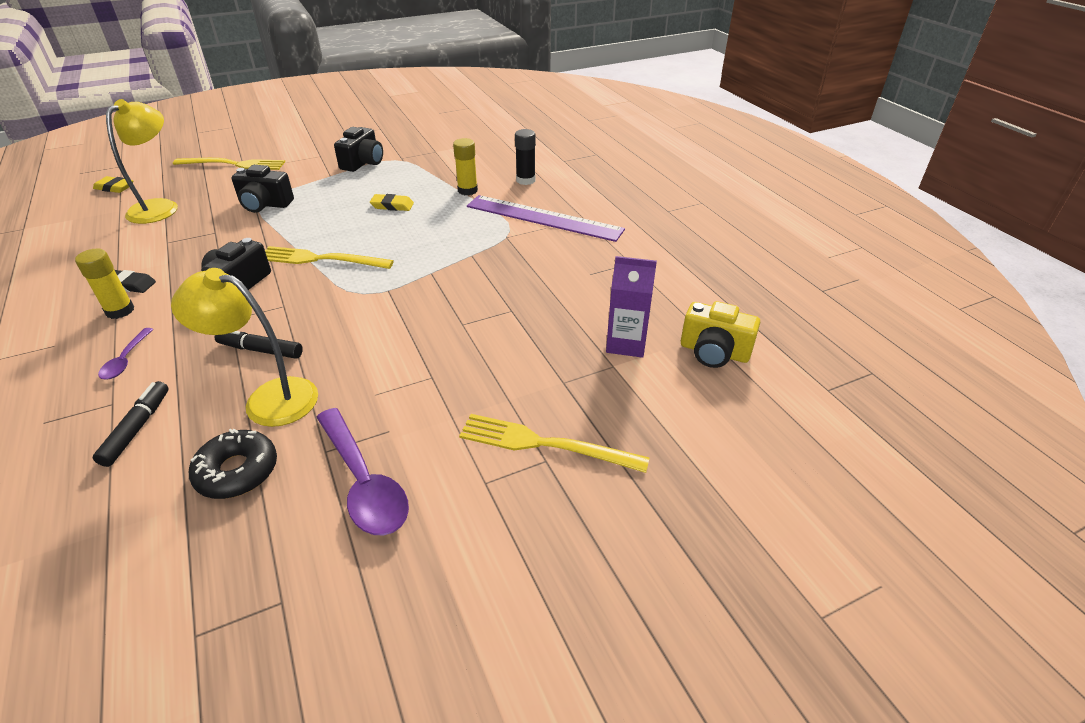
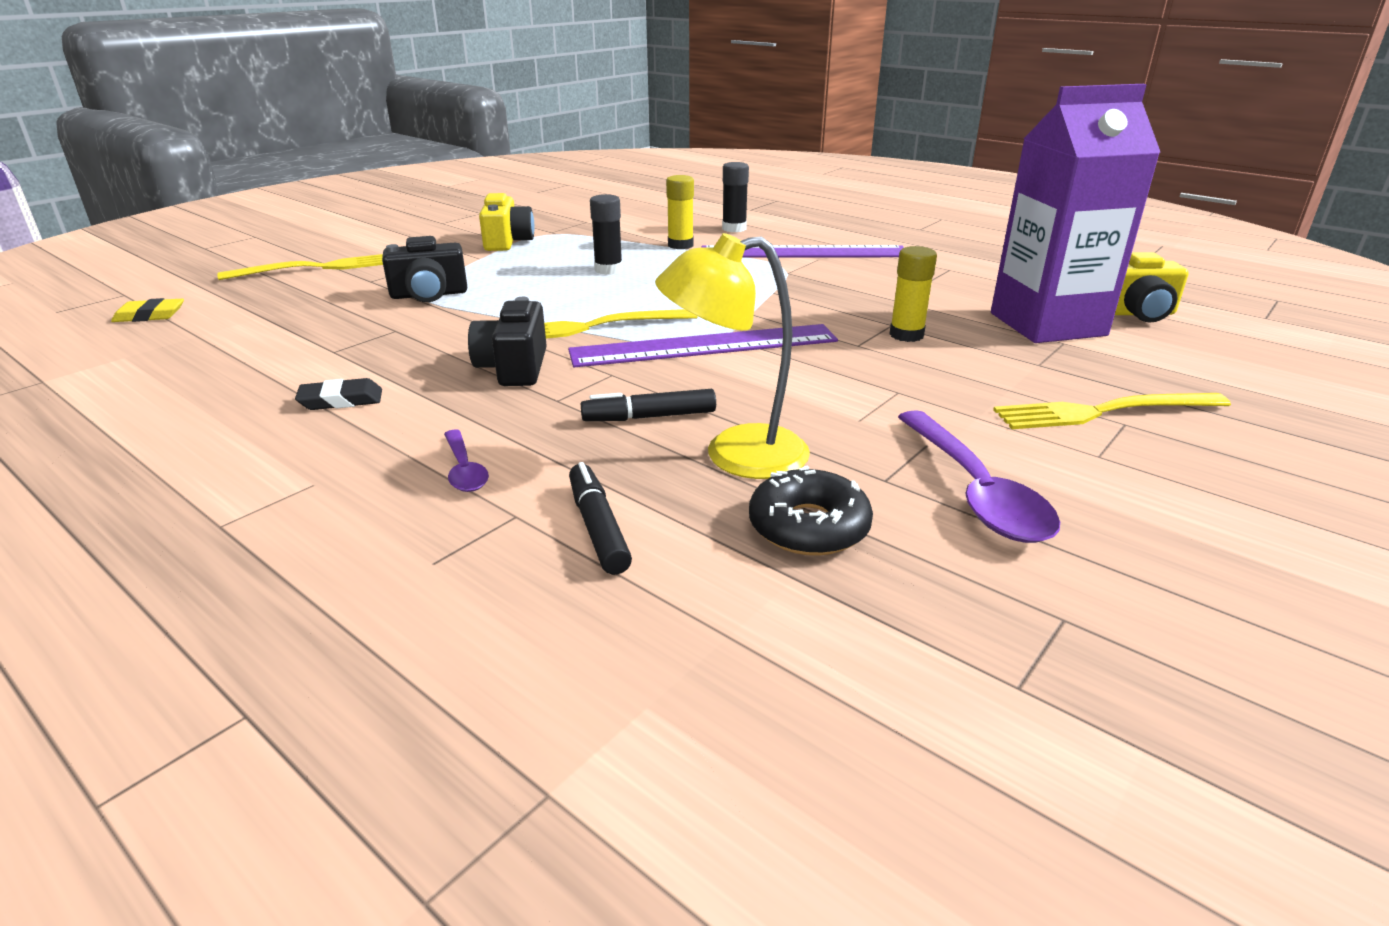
camera: 25 degrees left, 10 degrees down
(120, 311) = (370, 427): yellow glue stick -> yellow glue stick (906, 335)
(160, 207) = (265, 321): yellow lamp -> none
(363, 163) = (507, 242): black camera -> yellow camera
(364, 296) = (704, 346): none -> purple ruler
(364, 482) = (975, 491): purple spoon -> purple spoon turned 45 degrees clockwise
(392, 206) = (608, 270): yellow eraser -> black glue stick
(626, 343) = (1047, 324): purple carton -> purple carton, size x1.84

